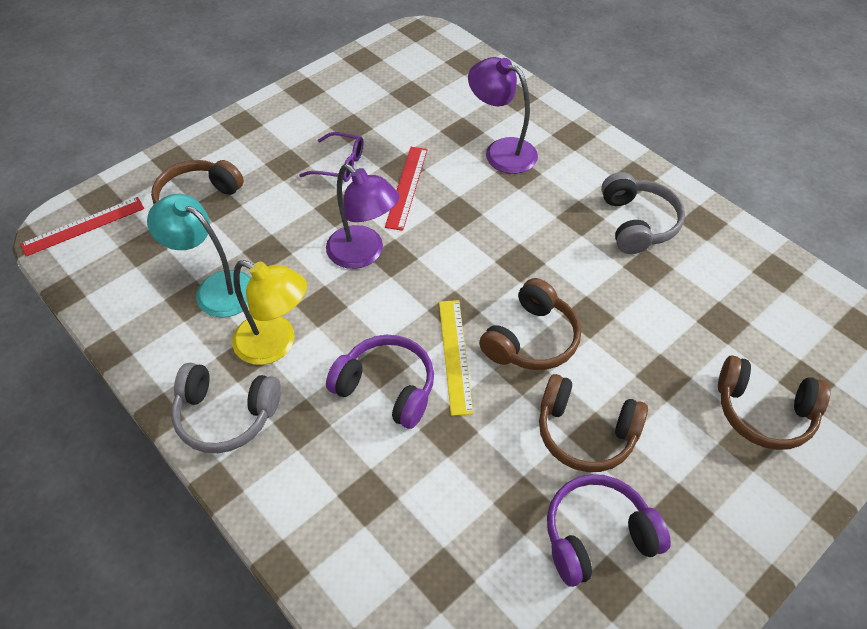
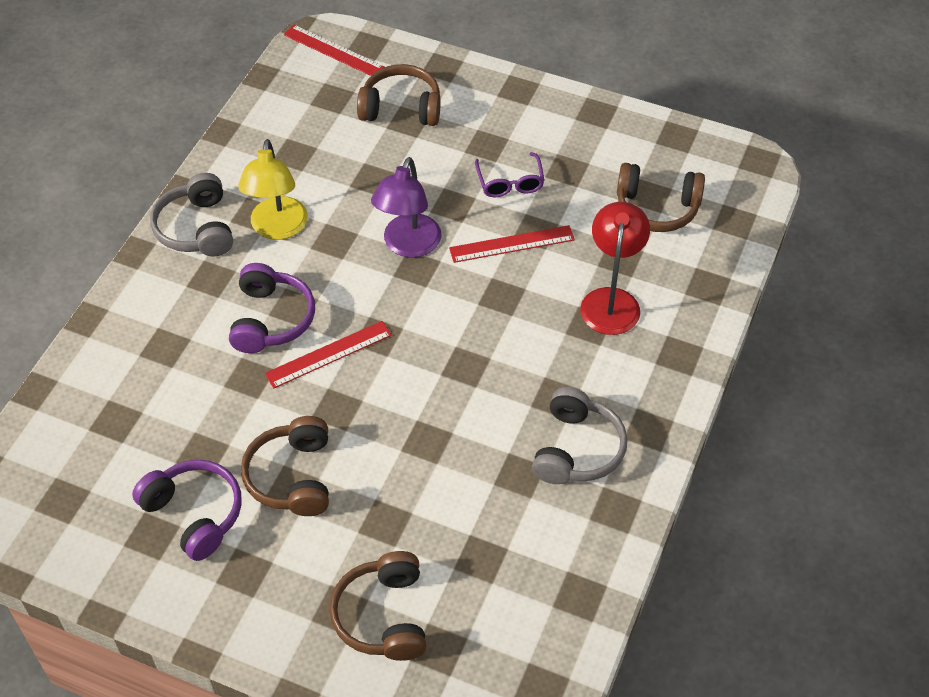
camera: 65 degrees right, 0 degrees up
(216, 288) = (315, 164): turquoise lamp -> none
(455, 355) = (328, 354): yellow ruler -> red ruler
(501, 151) = (611, 300): purple lamp -> red lamp
(531, 339) = (375, 405): brown headphones -> brown headphones (657, 208)
(637, 223) = (577, 449): grey headphones -> grey headphones turned 45 degrees counterclockwise

